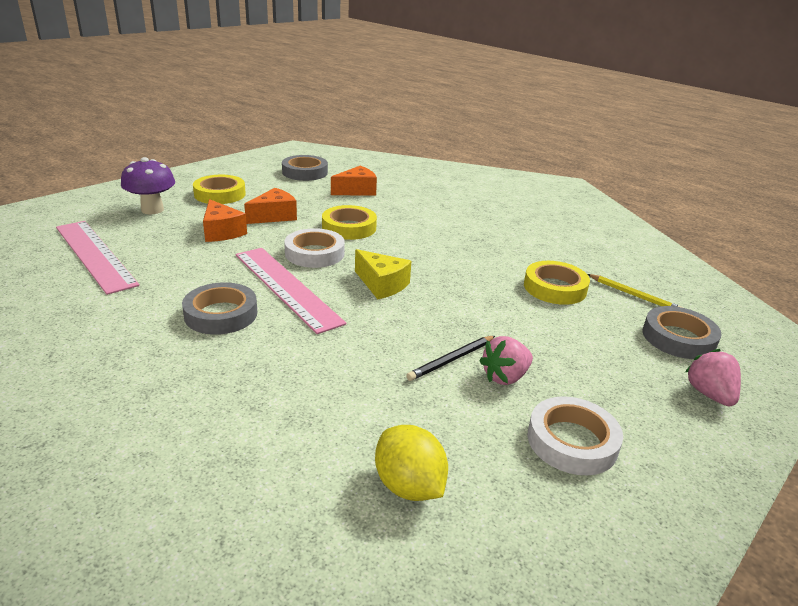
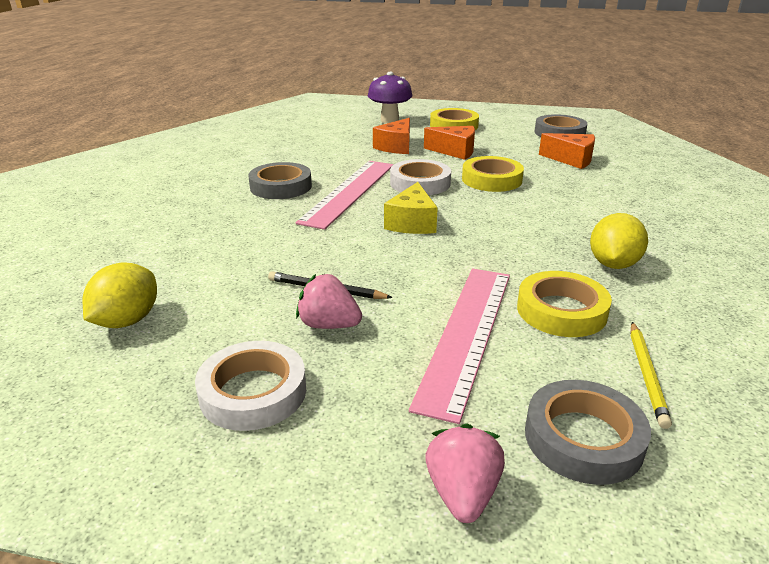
camera: 60 degrees right, 0 degrees up
(95, 255) = (304, 131): pink ruler -> pink ruler (466, 334)
(516, 249) = (613, 264): none -> yellow lemon
(709, 394) = (462, 493): pink strawberry -> pink strawberry turned 45 degrees counterclockwise

